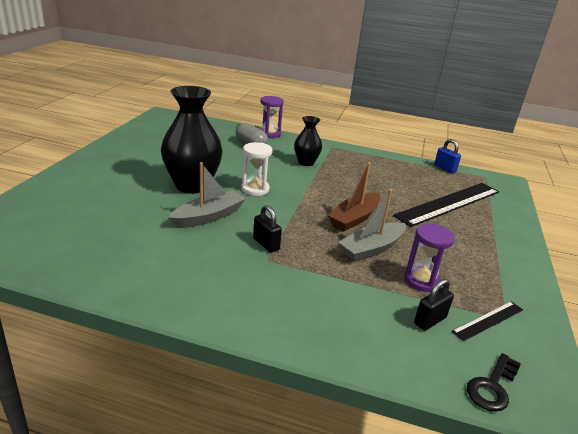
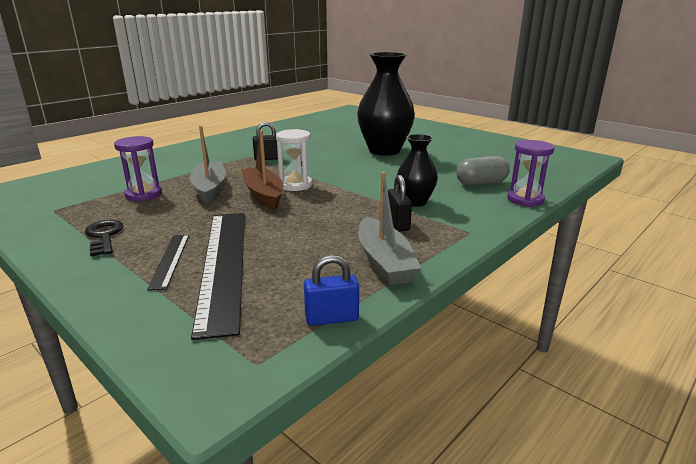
camera: 120 degrees right, 5 degrees down
(208, 216) = (326, 149): grey boat -> grey boat (384, 261)
(255, 189) = (361, 168): white hourglass -> white hourglass (295, 185)
(430, 320) = (110, 184): black padlock -> black padlock (398, 224)
(488, 320) = (67, 202): black ruler -> black ruler (170, 260)
(492, 386) = (41, 183): black key -> black key (104, 236)

